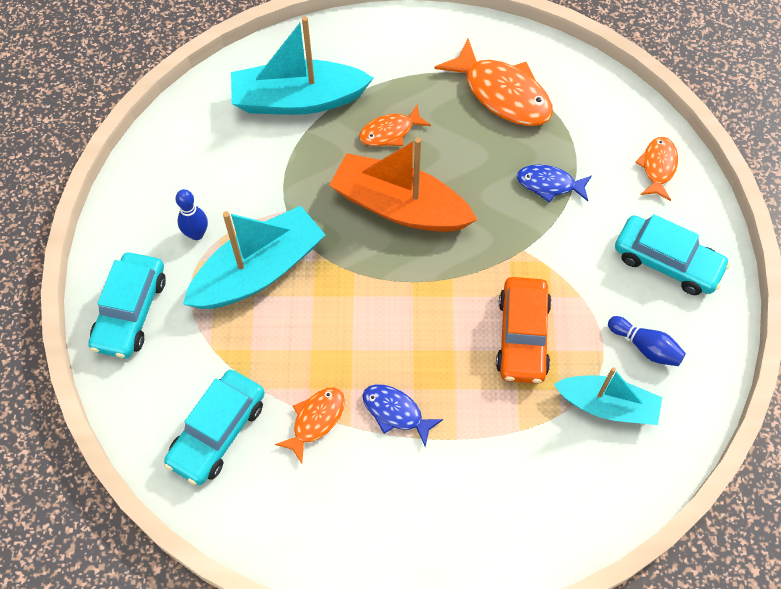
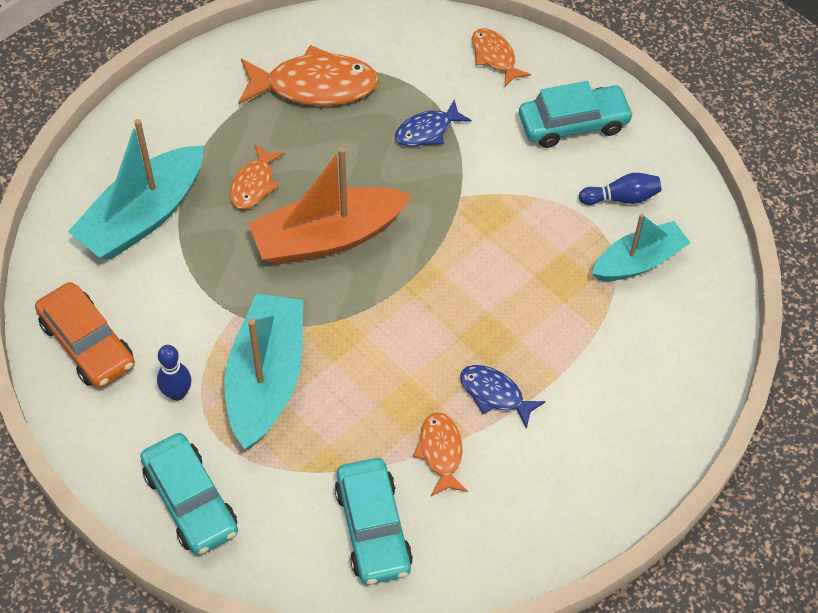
camera: 45 degrees left, 5 degrees down
(395, 412) = (495, 394): blue fish -> blue fish turned 45 degrees clockwise
(522, 336) = (527, 261): orange car -> orange car (87, 344)

